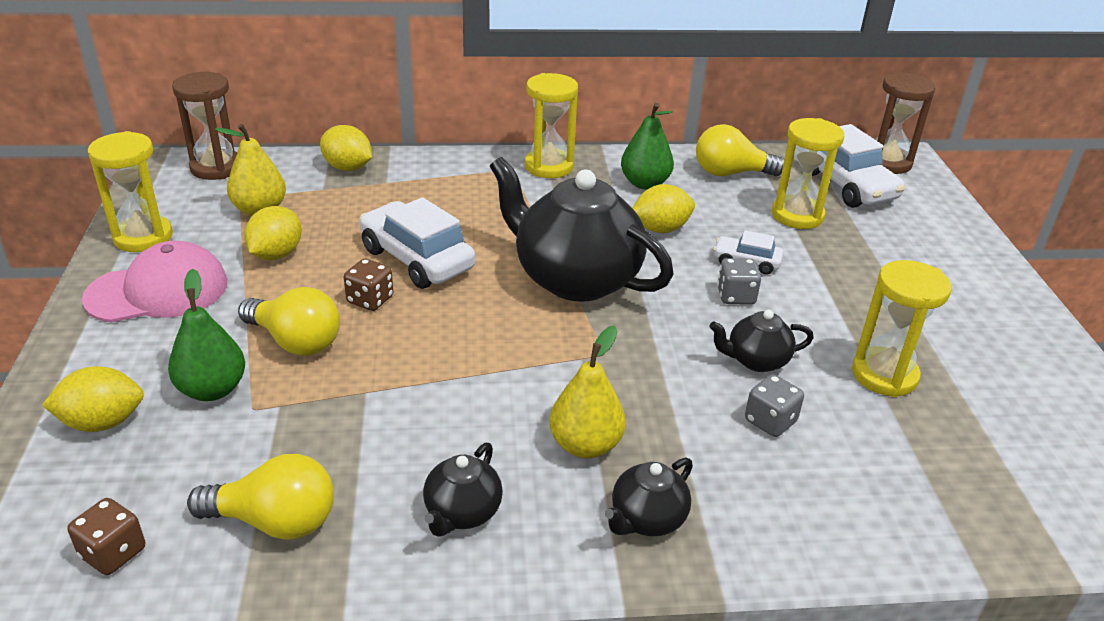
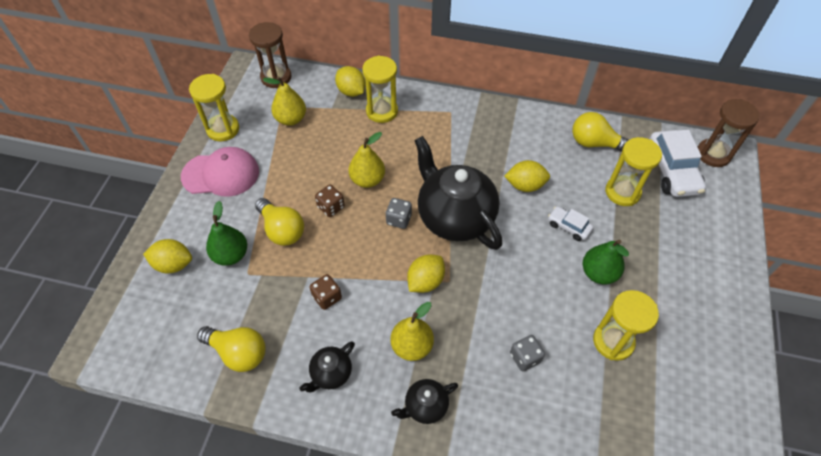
camera: 20 degrees right, 20 degrees up
(113, 553) = (161, 350): brown dice -> brown dice (327, 297)
(276, 254) = (290, 159): yellow lemon -> yellow lemon (425, 281)
(417, 259) = (367, 180): white car -> yellow pear
(549, 166) = (475, 114): yellow hourglass -> yellow hourglass (382, 111)
(645, 183) = (532, 141): green pear -> green pear (598, 273)
(736, 296) = (548, 254): grey dice -> grey dice (399, 219)
(756, 360) = (537, 309): black teapot -> none

